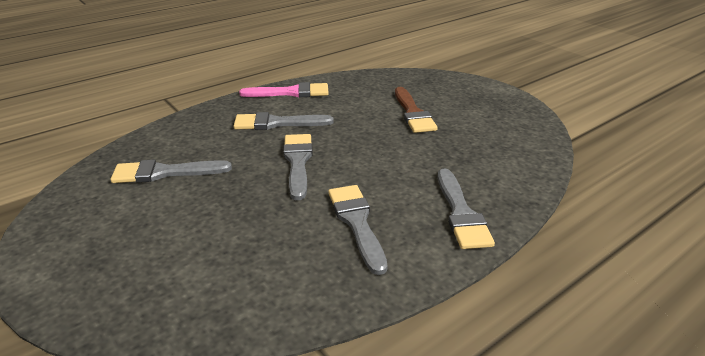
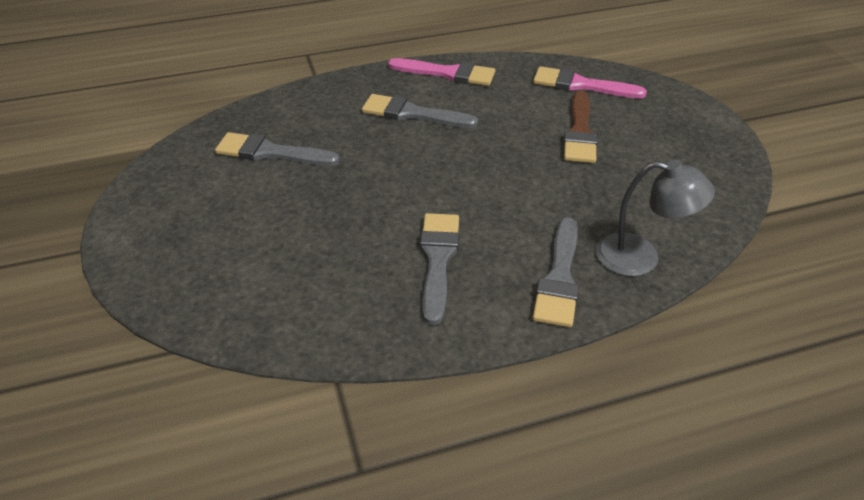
camera: 20 degrees right, 10 degrees up
(298, 162) = (411, 170): grey brush -> none
(395, 84) = (581, 85): none -> pink brush
(510, 185) = (641, 257): none -> grey lamp

